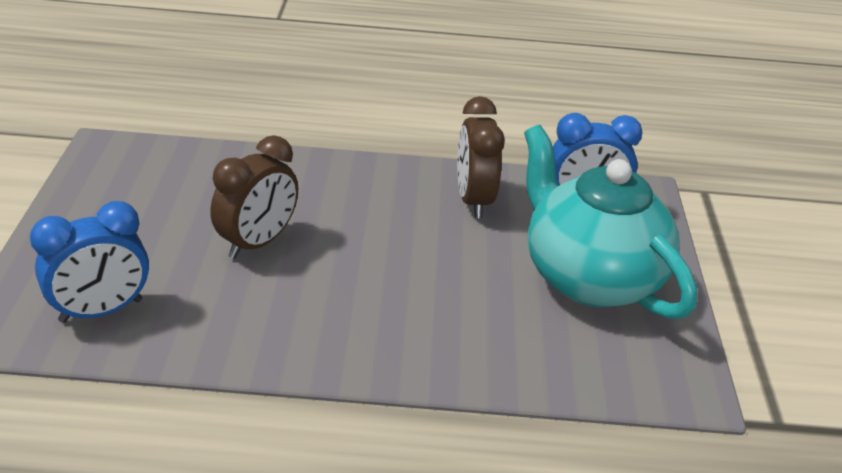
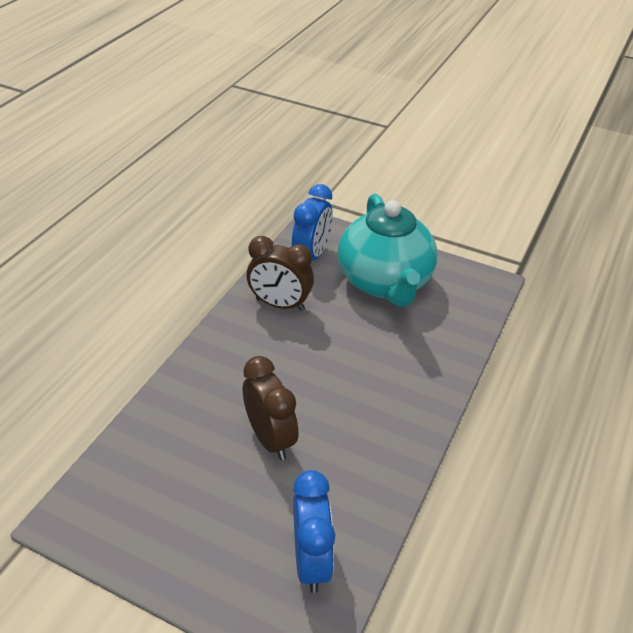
camera: 65 degrees left, 5 degrees up
(589, 277) = (385, 282): turquoise teapot -> turquoise teapot turned 90 degrees counterclockwise

